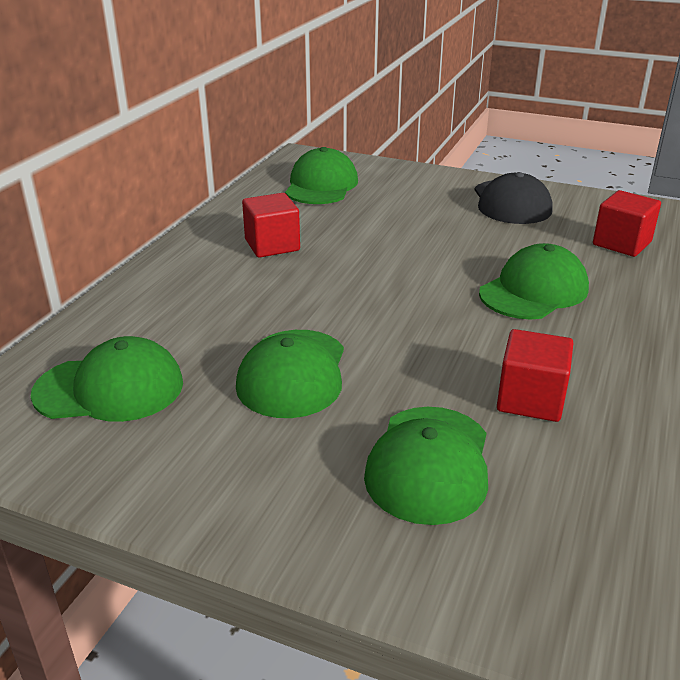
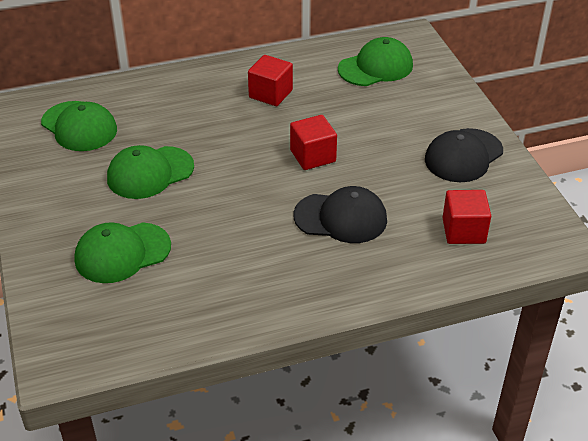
camera: 50 degrees right, 10 degrees up
(530, 399) = (214, 264): red cube -> red cube (313, 156)
(534, 291) = (341, 218): green cap -> black cap

